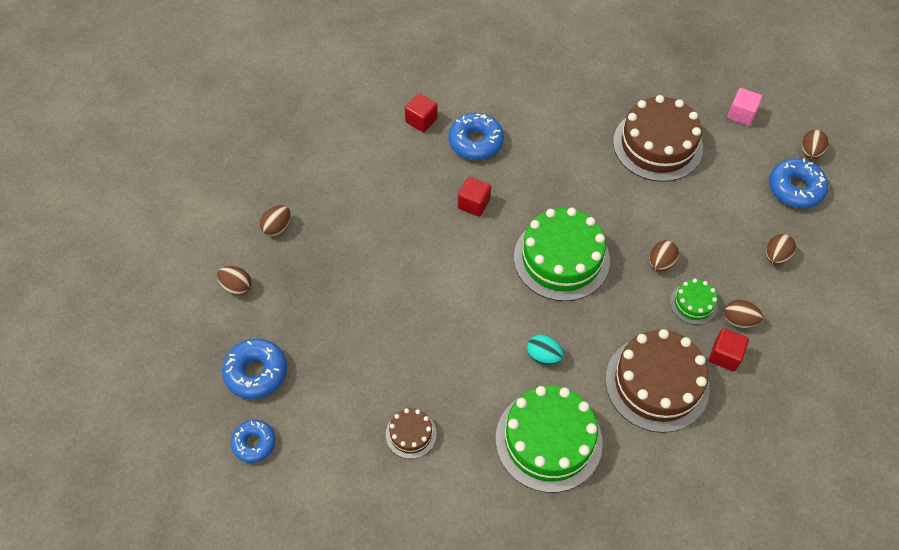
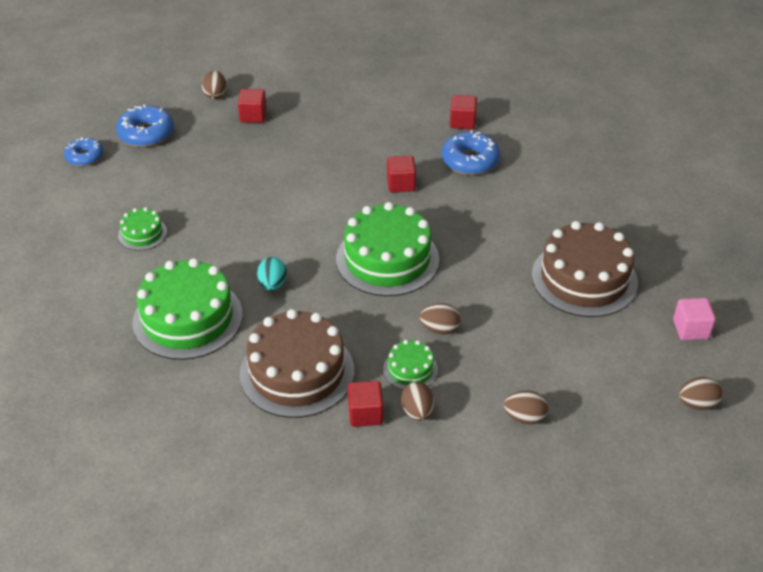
camera: 60 degrees right, 15 degrees down
(277, 227) = (285, 92): brown egg -> none
(295, 270) = (253, 116): none -> red cube
(411, 434) = (142, 234): brown cake -> green cake
(795, 188) = (632, 406): blue donut -> none

